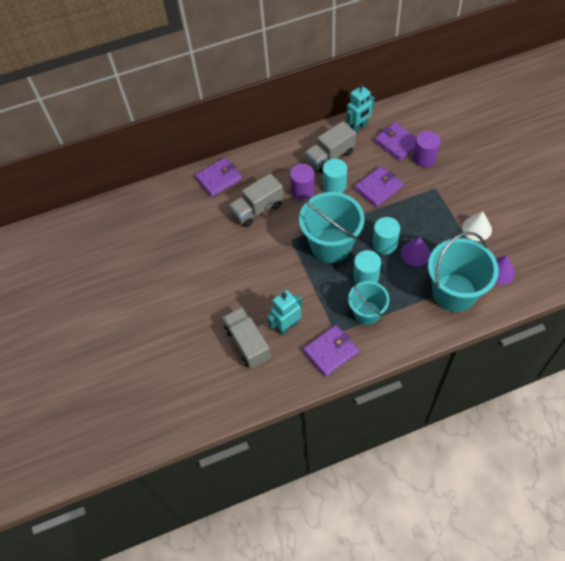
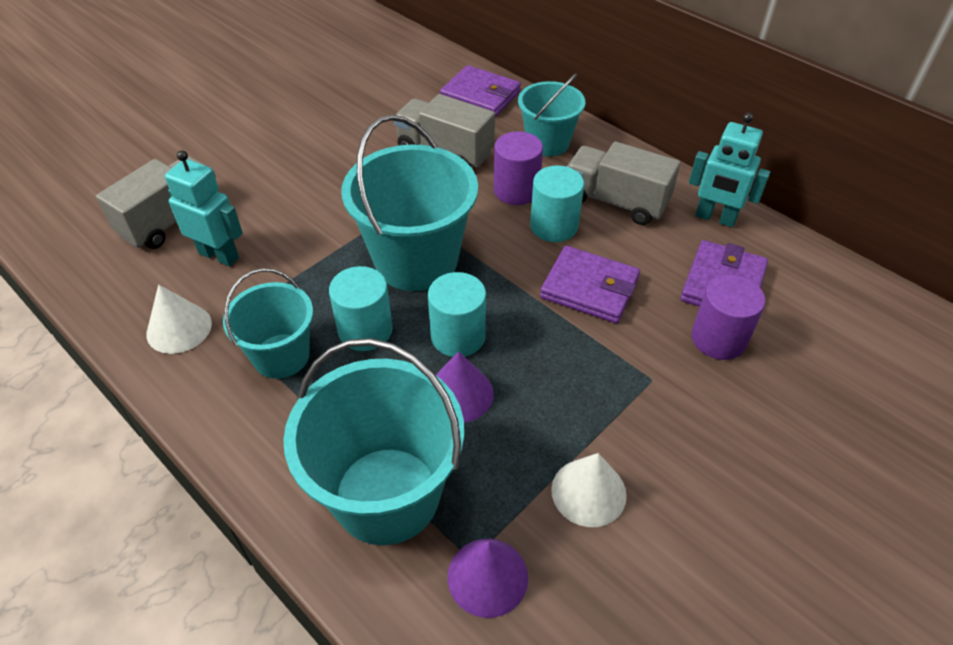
camera: 60 degrees right, 10 degrees down
(274, 165) = (547, 143): none -> turquoise bucket
(331, 351) = (179, 328): purple wallet -> white cone

